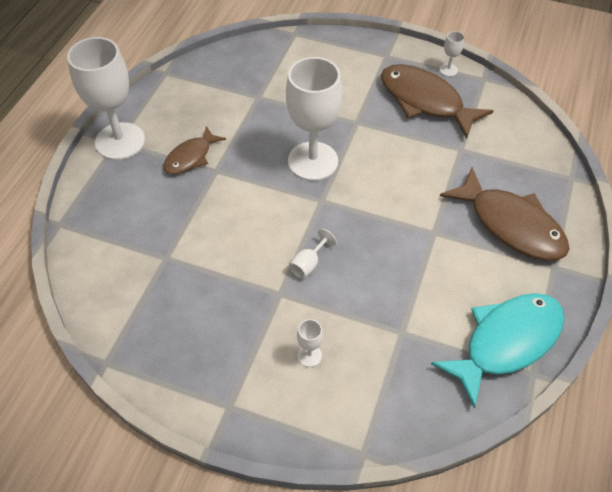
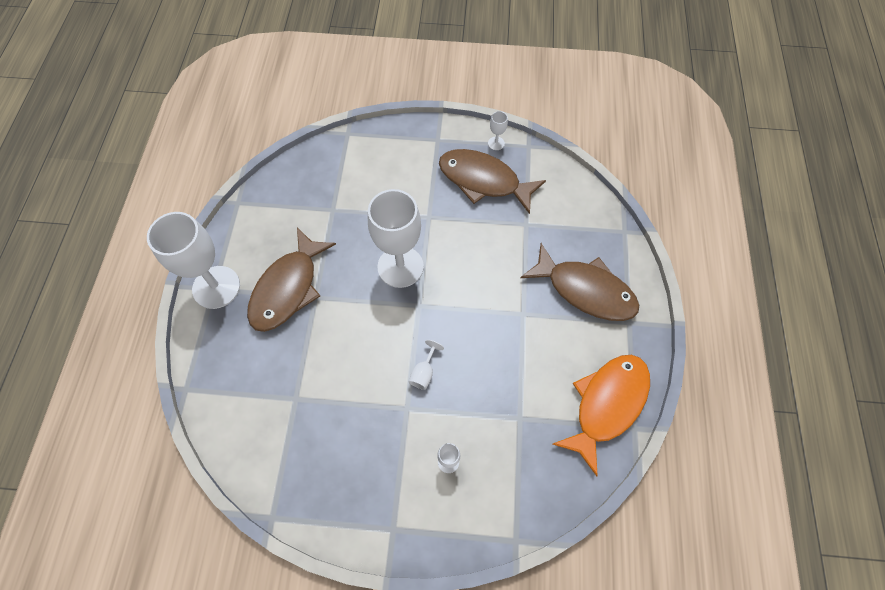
camera: 15 degrees left, 10 degrees up
(191, 157) = (288, 288): brown fish -> brown fish, size x1.76
(506, 342) = (607, 405): turquoise fish -> orange fish

